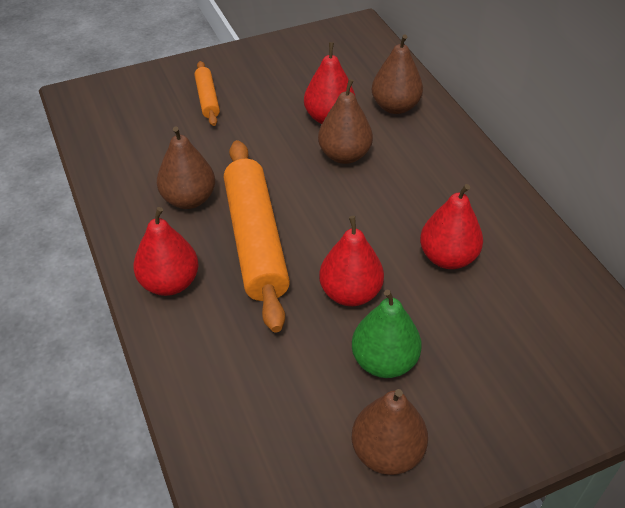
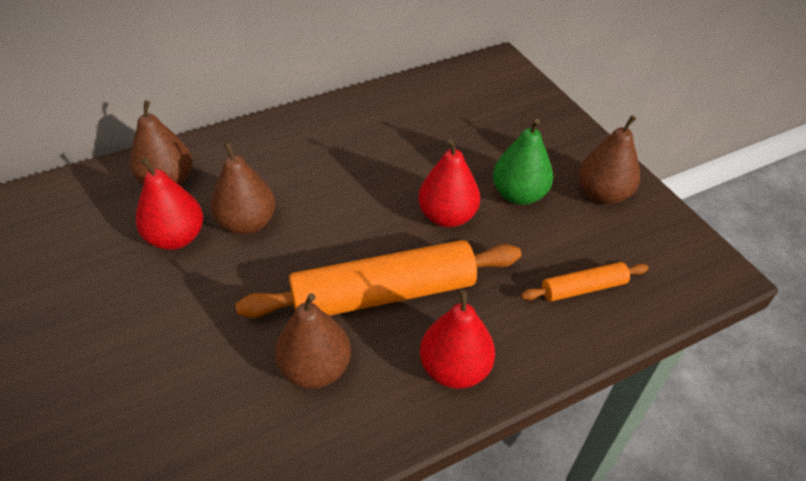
camera: 95 degrees left, 0 degrees up
(207, 99) = (102, 373): orange rolling pin -> orange rolling pin (583, 288)
(447, 257) = (396, 153): red pear -> none

